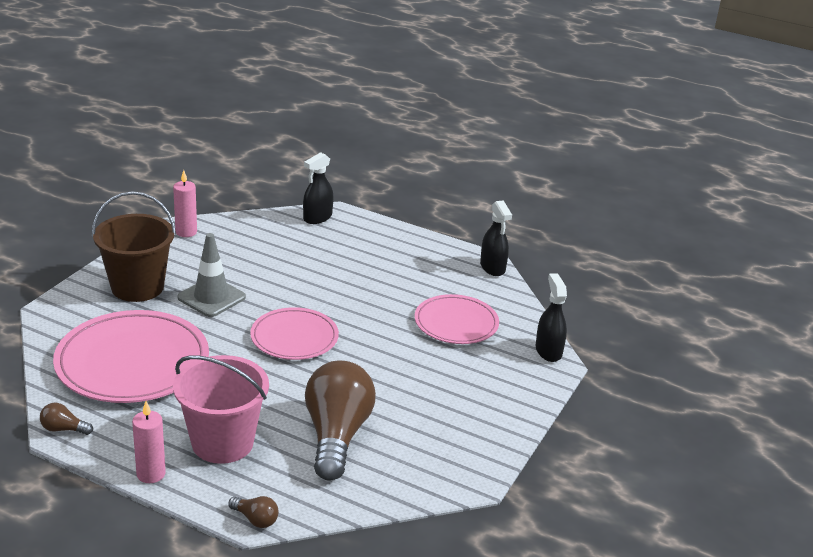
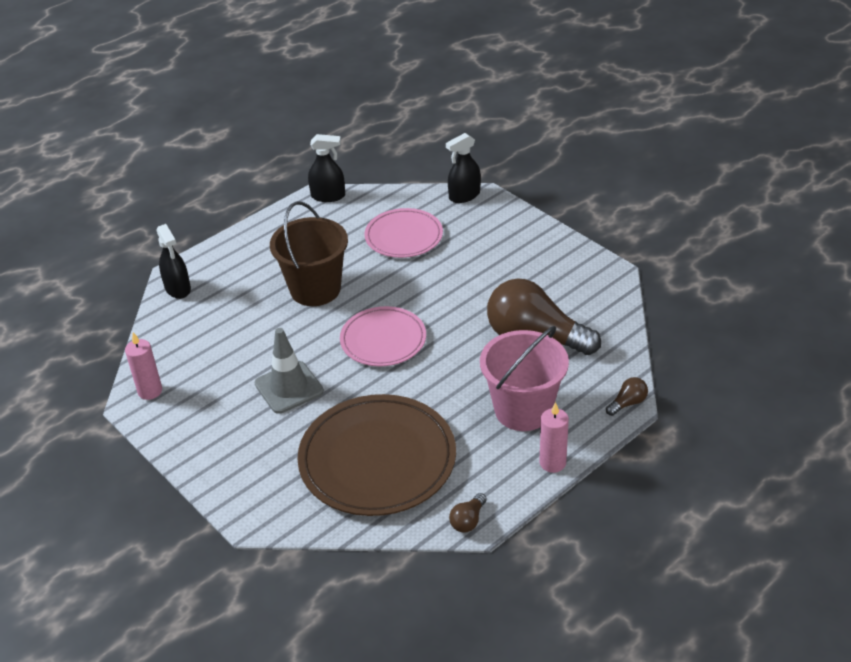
camera: 65 degrees left, 10 degrees up
(132, 362) = (377, 459): pink plate -> brown plate
(137, 287) = (242, 442): brown bucket -> brown bucket (315, 289)
(548, 351) = (464, 195): black spray bottle -> black spray bottle turned 45 degrees counterclockwise

